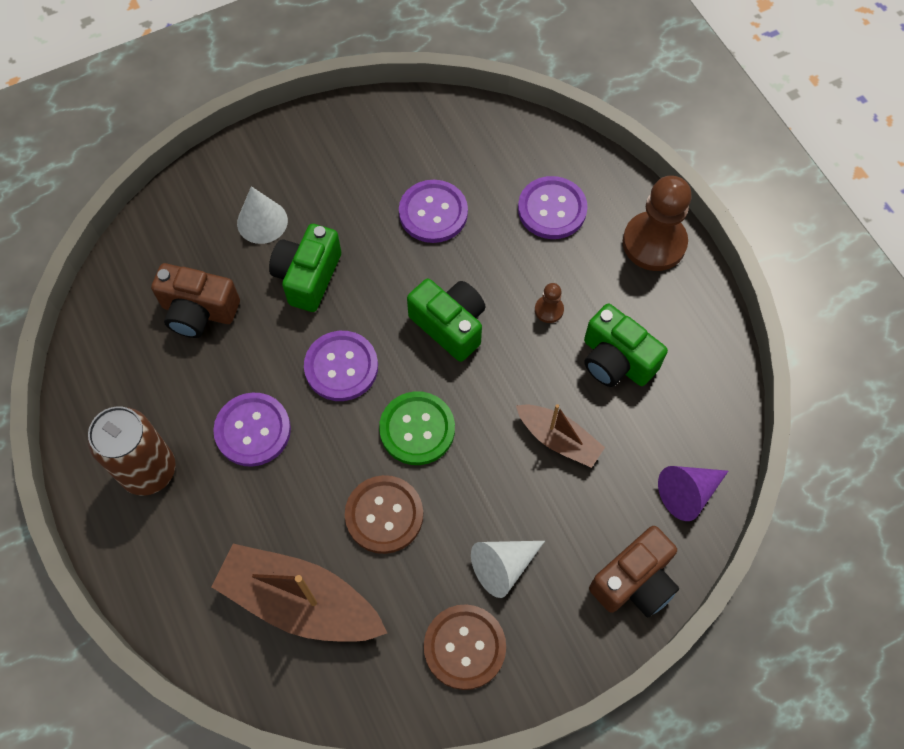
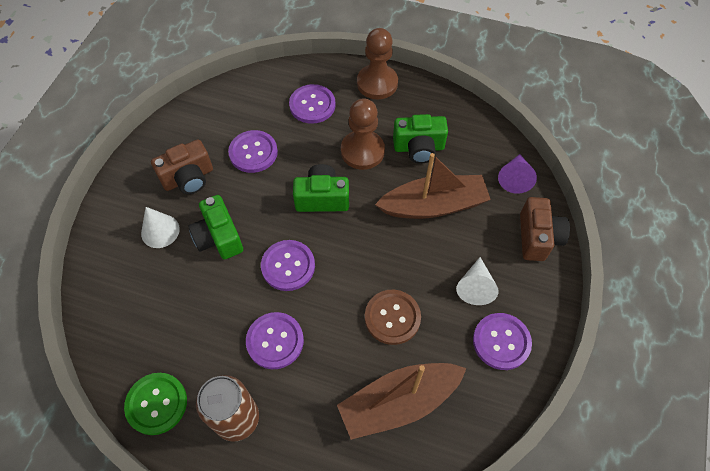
camera: 45 degrees left, 5 degrees down
(198, 311) = (173, 308): brown camera -> brown camera (188, 178)
(417, 429) = (361, 261): green button -> green button (156, 404)
(464, 647) = (501, 342): brown button -> purple button
(549, 310) = (362, 151): brown pawn -> brown pawn, size x2.25
(558, 439) = (433, 205): brown boat -> brown boat, size x1.73

